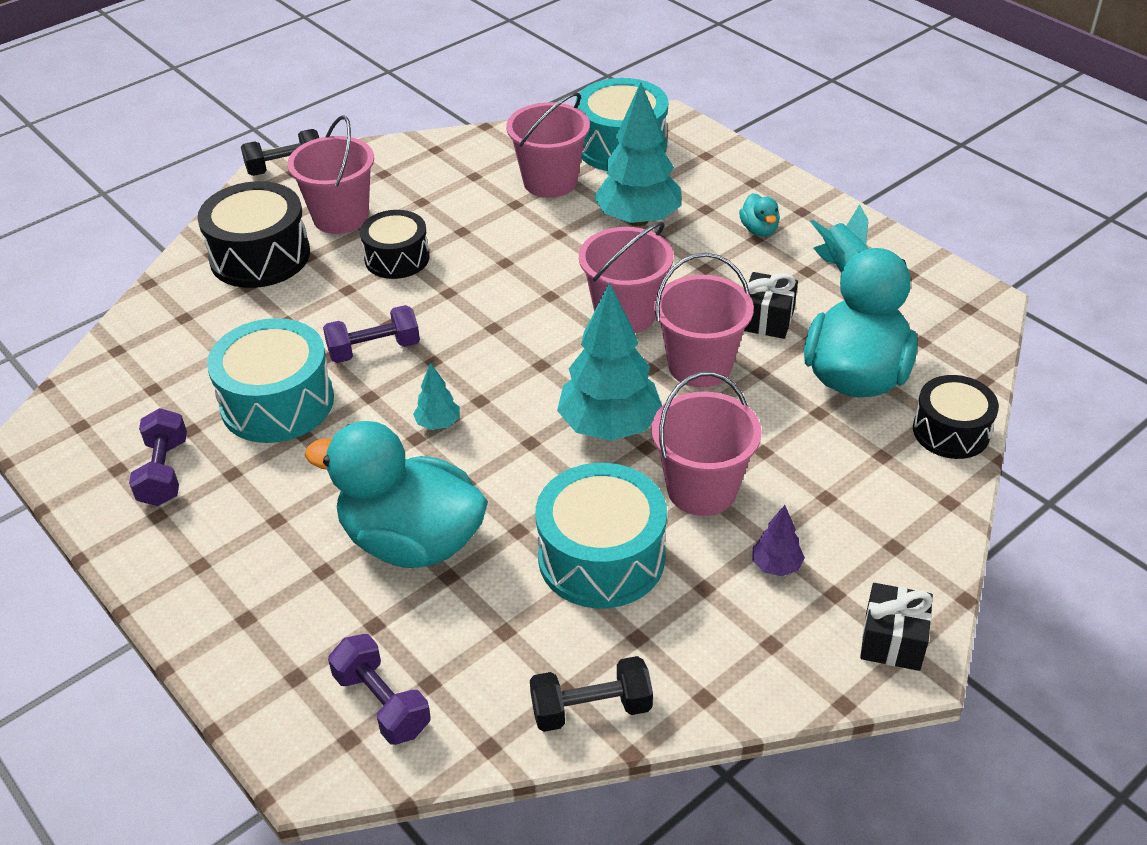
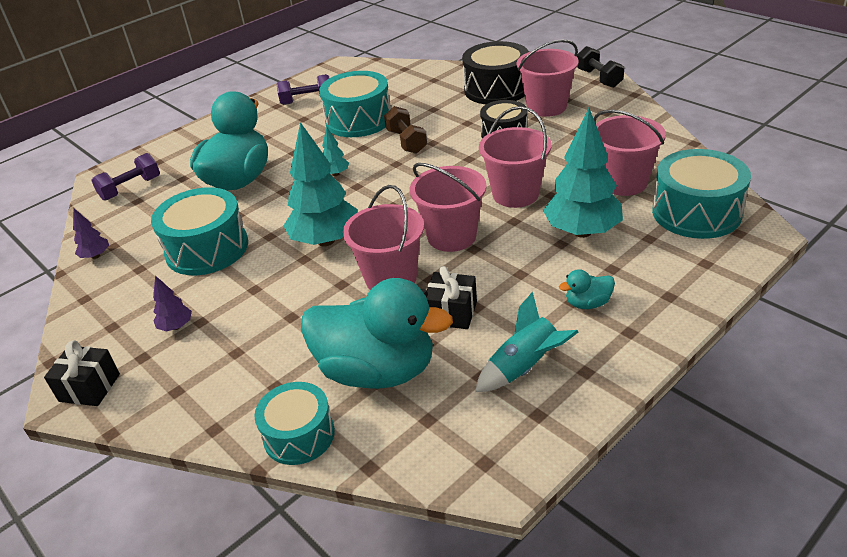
camera: 90 degrees right, 5 degrees down
(374, 349) = (406, 141): purple dumbbell -> brown dumbbell
(591, 709) = (96, 256): black dumbbell -> purple tree
(702, 489) = (257, 287): pink bucket -> pink bucket (515, 194)
(951, 431) = (299, 435): black drum -> turquoise drum

